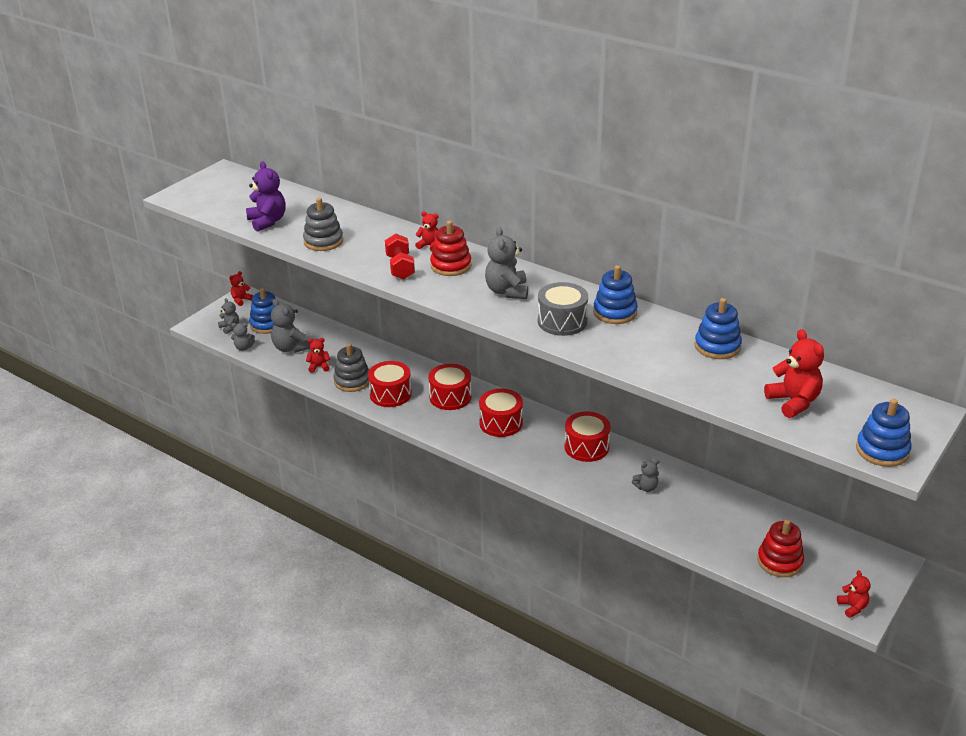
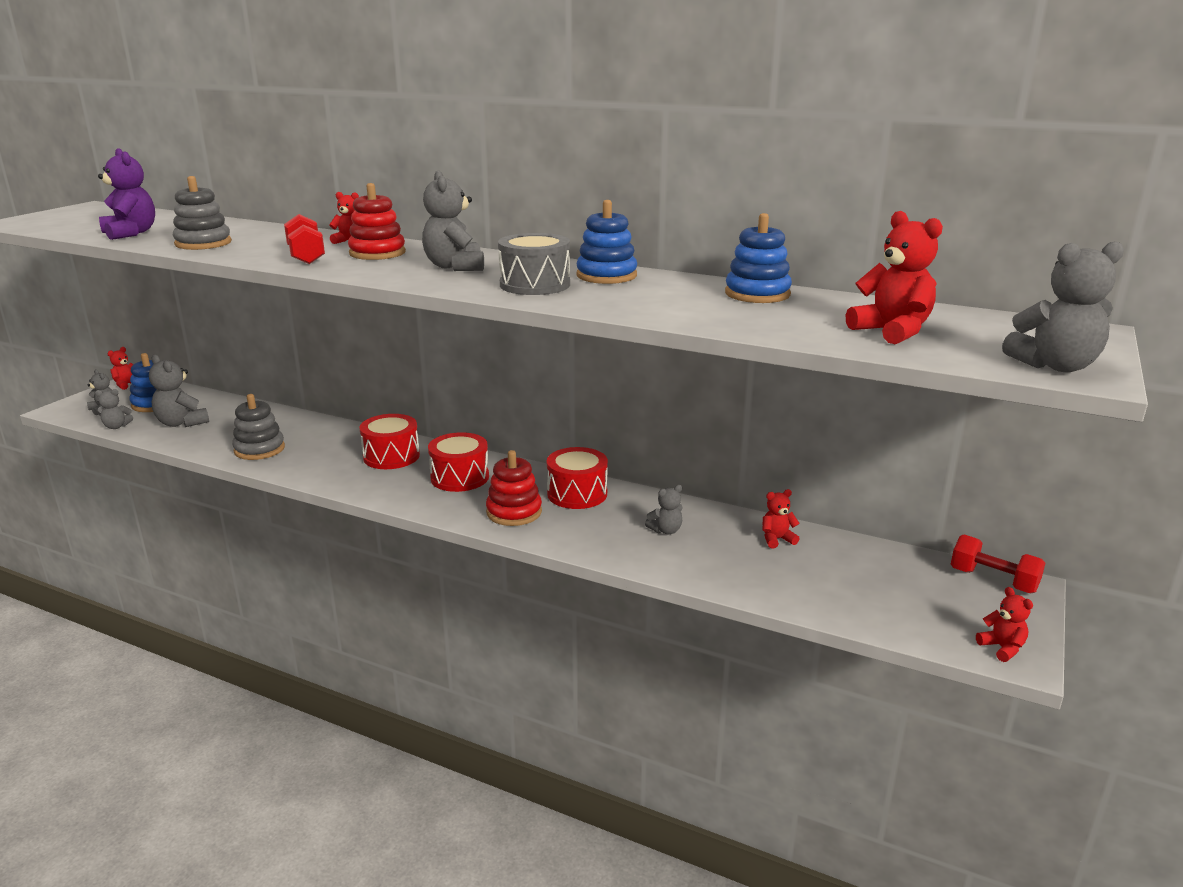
camera: 10 degrees left, 10 degrees down
(319, 367) = (216, 438): red teddy bear -> red teddy bear (777, 539)
(390, 394) = (310, 458): red drum -> none
(780, 561) = (875, 600): red stacking toy -> red stacking toy (514, 512)
(871, 554) = (993, 580): none -> red dumbbell
(882, 450) = (1055, 366): blue stacking toy -> grey teddy bear

